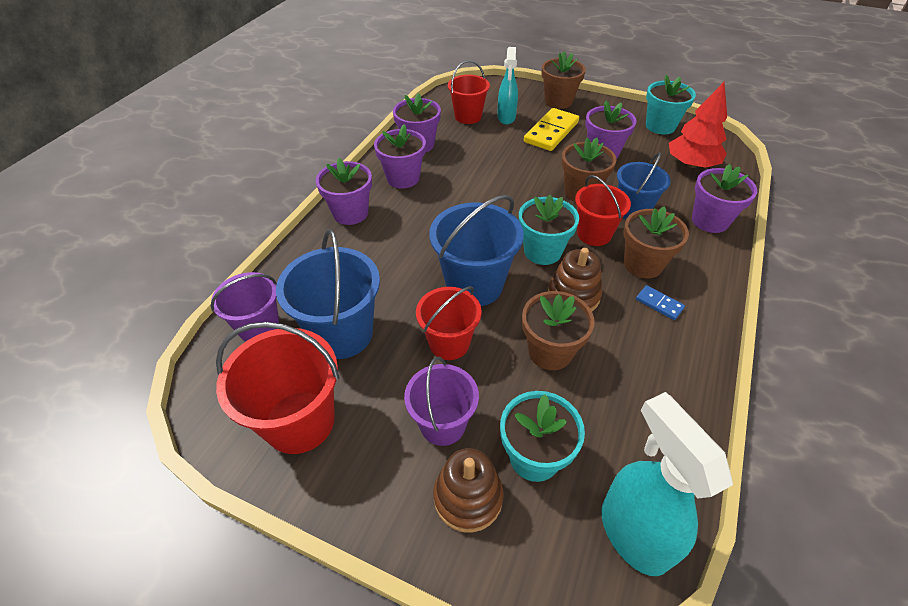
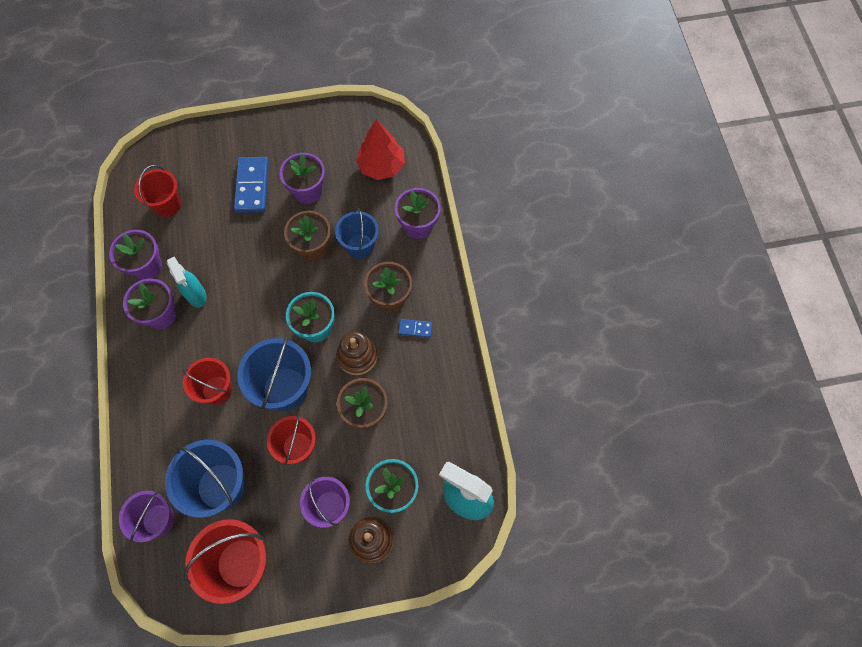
camera: 35 degrees left, 20 degrees up
(350, 213) = (145, 378): purple flower pot -> none
(506, 118) = (203, 188): turquoise spray bottle -> turquoise spray bottle (196, 295)
(551, 132) = (252, 186): yellow domino -> blue domino
(558, 101) = (236, 139): brown flower pot -> none
(594, 234) = (343, 288): red bucket -> red bucket (217, 390)
(660, 126) = (338, 128): turquoise flower pot -> none

